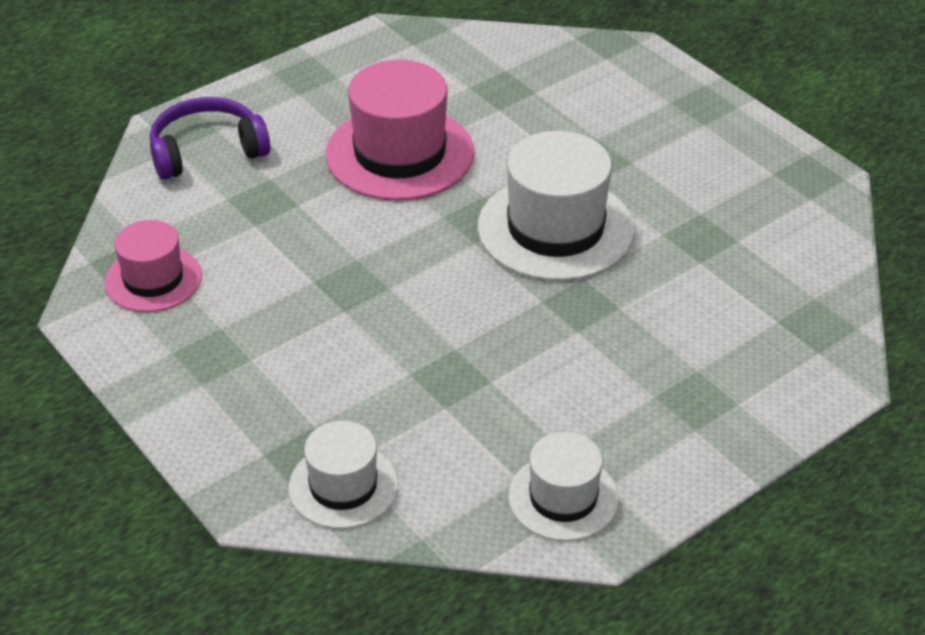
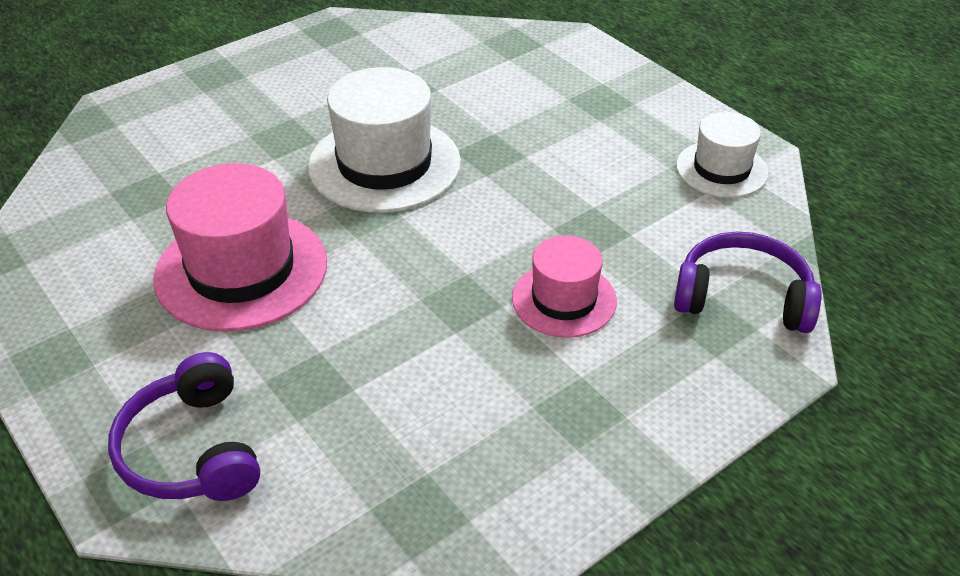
camera: 90 degrees left, 0 degrees up
(153, 279) = (448, 481): pink hat -> pink hat (564, 299)
(343, 486) = (743, 297): white hat -> purple headphones

